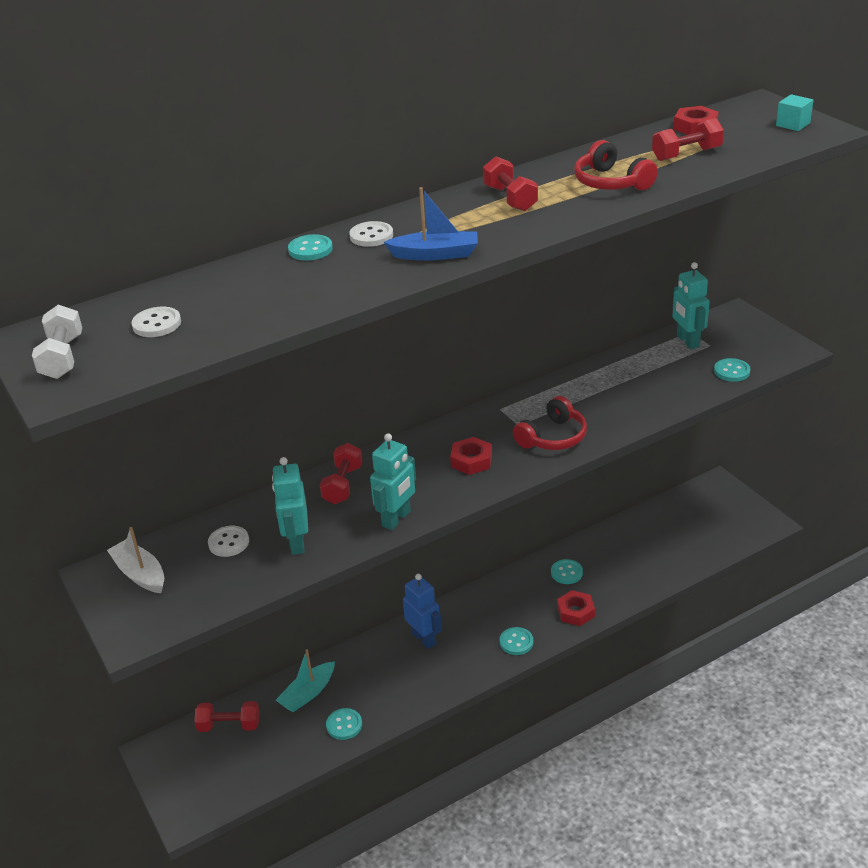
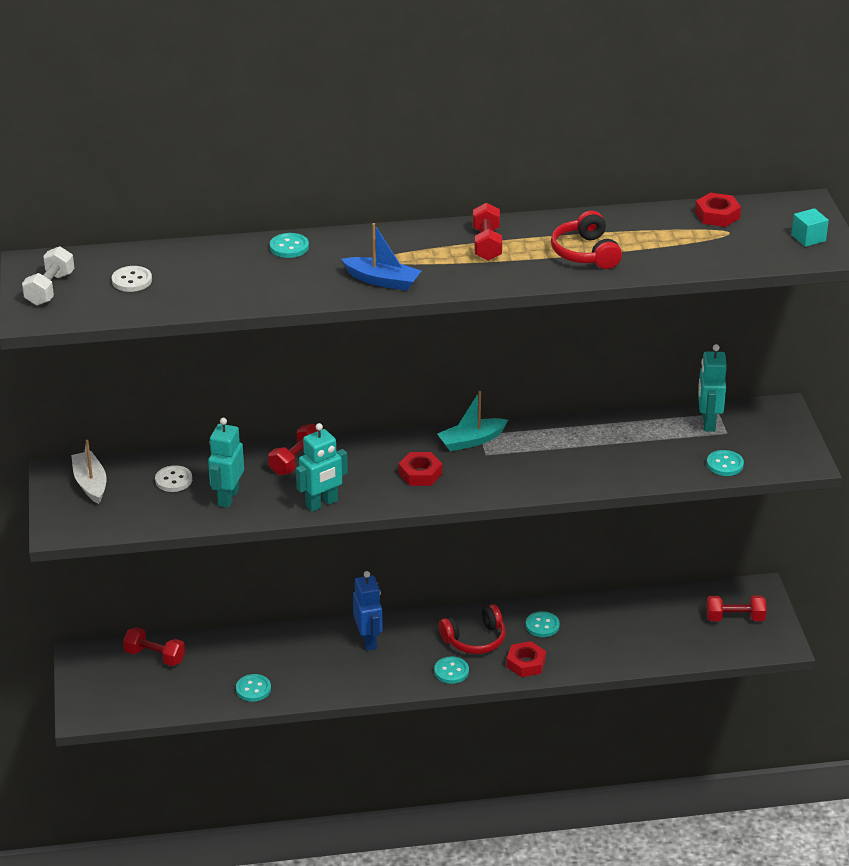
camera: 20 degrees right, 0 degrees up
(307, 693) = (236, 652): turquoise boat -> turquoise boat (471, 441)
(371, 236) = (346, 248): white button -> none
(553, 437) = (507, 475): red headphones -> red headphones (475, 640)
(686, 154) = (679, 242): red dumbbell -> red dumbbell (735, 618)

